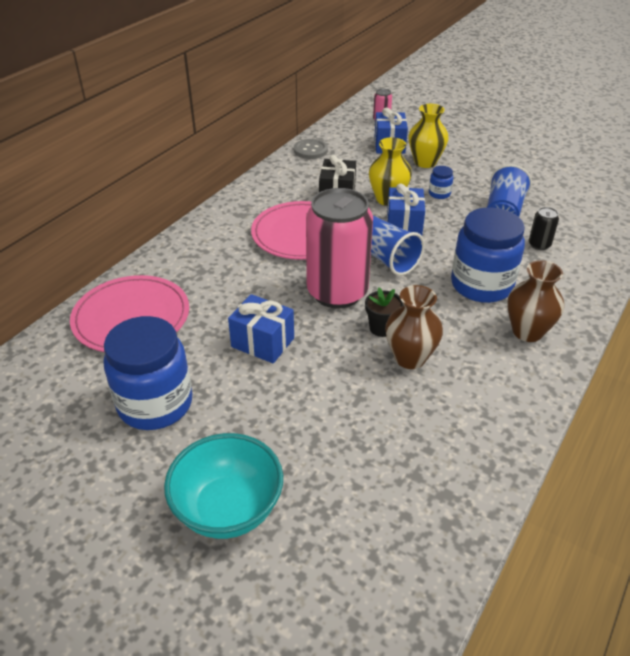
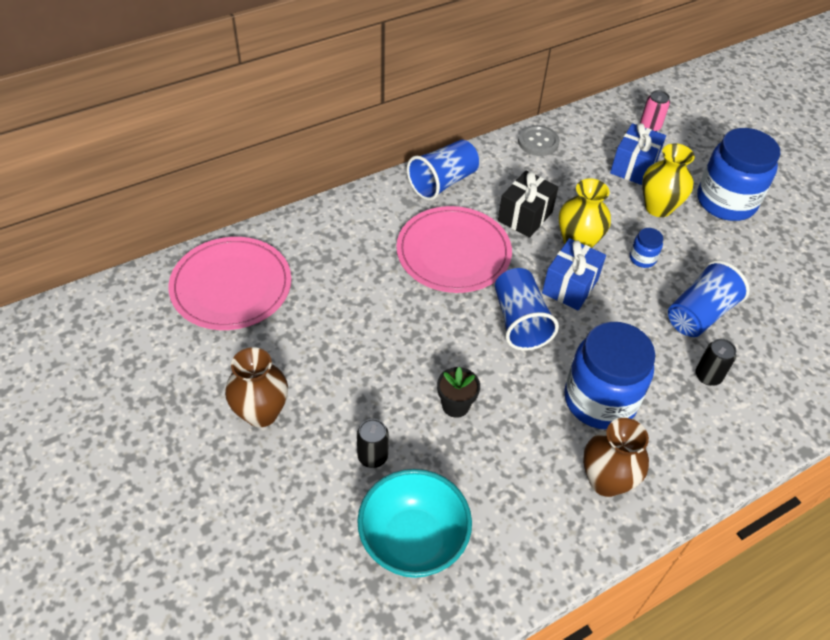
camera: 25 degrees right, 10 degrees up
(155, 404) = (196, 392): blue jar -> blue jar (726, 202)
(228, 509) = (190, 531): turquoise bowl -> turquoise bowl (413, 540)
(258, 194) = (443, 182): none -> blue cup
(263, 342) = (330, 369): blue gift -> none
(337, 292) = (440, 342): pink can -> none
(344, 387) = (372, 456): none -> black can
(410, 358) = (459, 454): brown vase -> brown vase (261, 413)

